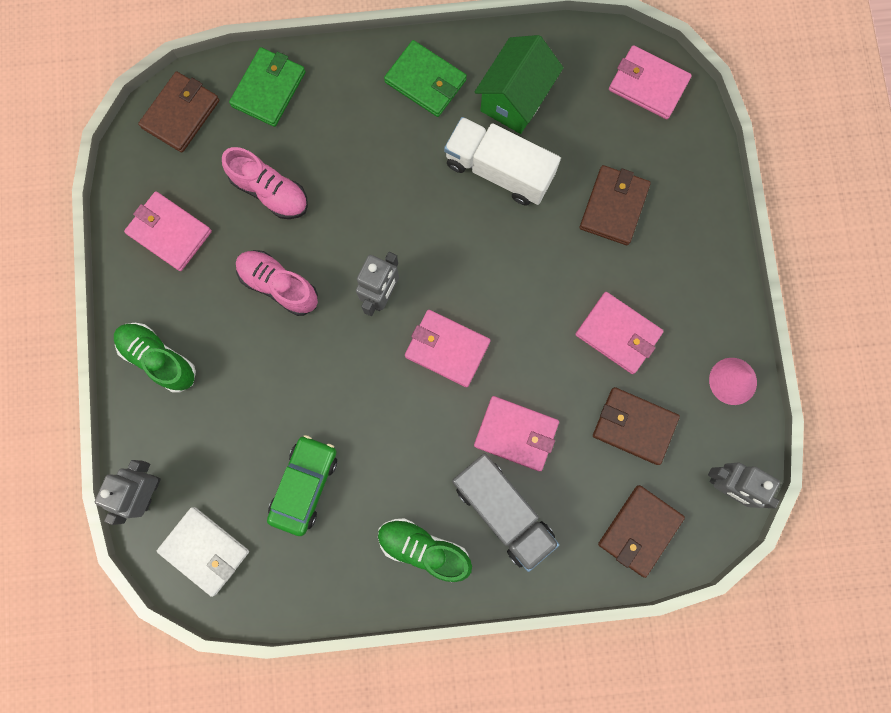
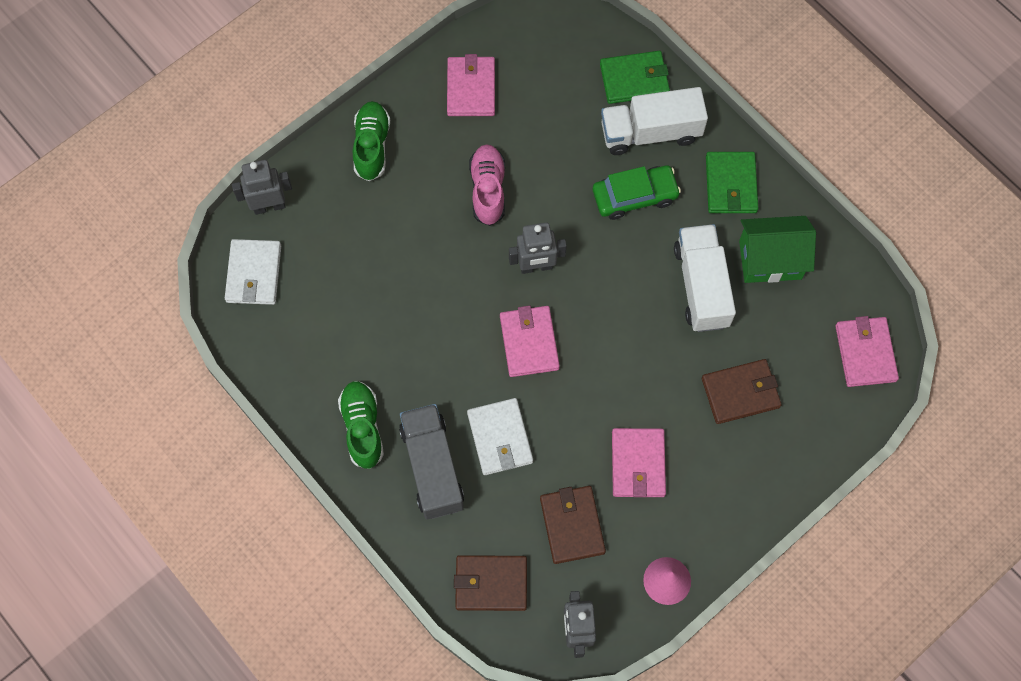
camera: 55 degrees right, 10 degrees down
(181, 114) = (567, 34): brown wallet -> none
(270, 191) = (555, 135): pink shoe -> none
(304, 485) = (350, 310): green car -> green car (635, 196)
(328, 111) = (650, 132): none -> white truck
(502, 511) = (432, 467): grey truck -> grey truck turned 150 degrees clockwise
(516, 434) = (500, 438): pink wallet -> white wallet

